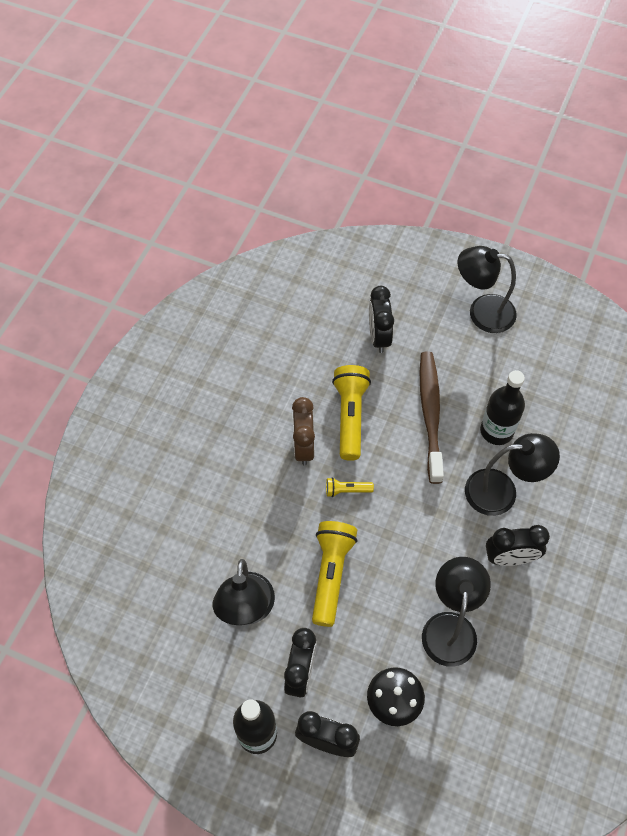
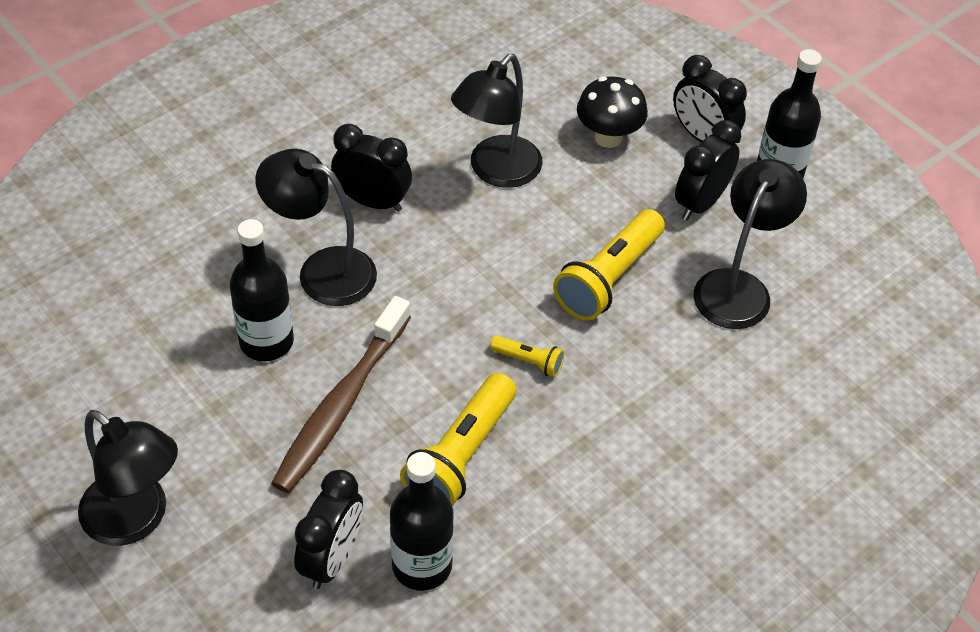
camera: 155 degrees left, 10 degrees down
(303, 446) = (557, 445): brown clock -> none
(335, 353) = (422, 565): none -> black bottle

